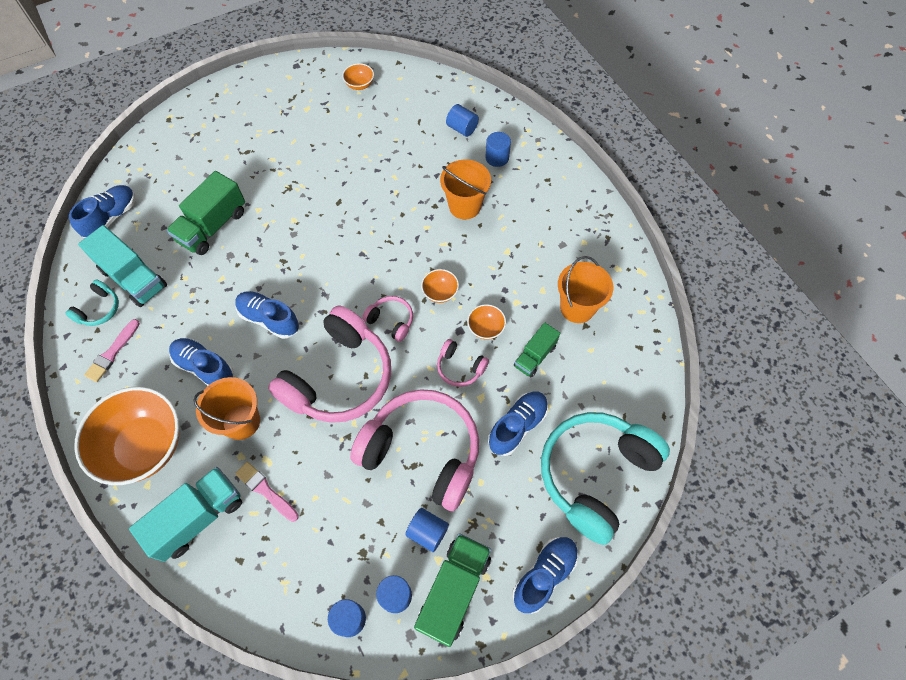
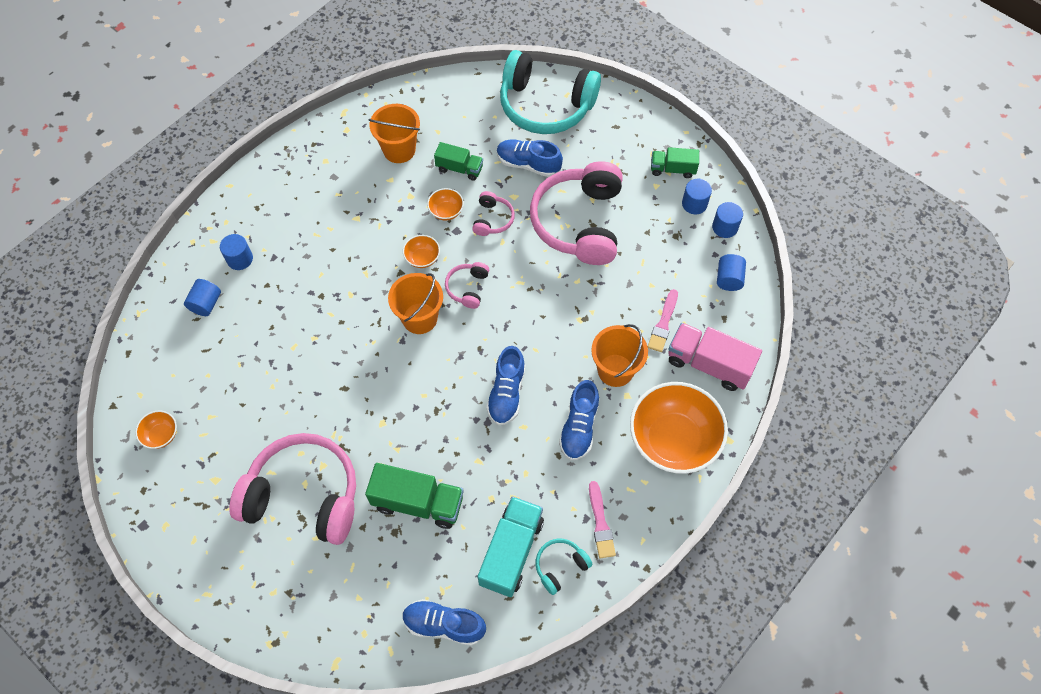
camera: 110 degrees left, 0 degrees up
(99, 309) = (560, 566): turquoise headphones -> turquoise headphones turned 45 degrees counterclockwise
(112, 353) = (600, 523): pink brush -> pink brush turned 75 degrees clockwise
(198, 518) = (709, 364): turquoise truck -> pink truck
(339, 377) = (541, 308): pink headphones -> pink headphones (304, 495)
(427, 532) = (640, 198): blue cylinder -> blue cylinder (728, 279)
(454, 591) = (672, 169): green truck -> green truck, size x0.60
(464, 206) = (313, 269): orange bucket -> orange bucket (420, 318)
(544, 575) = (634, 119): blue shoe -> none

